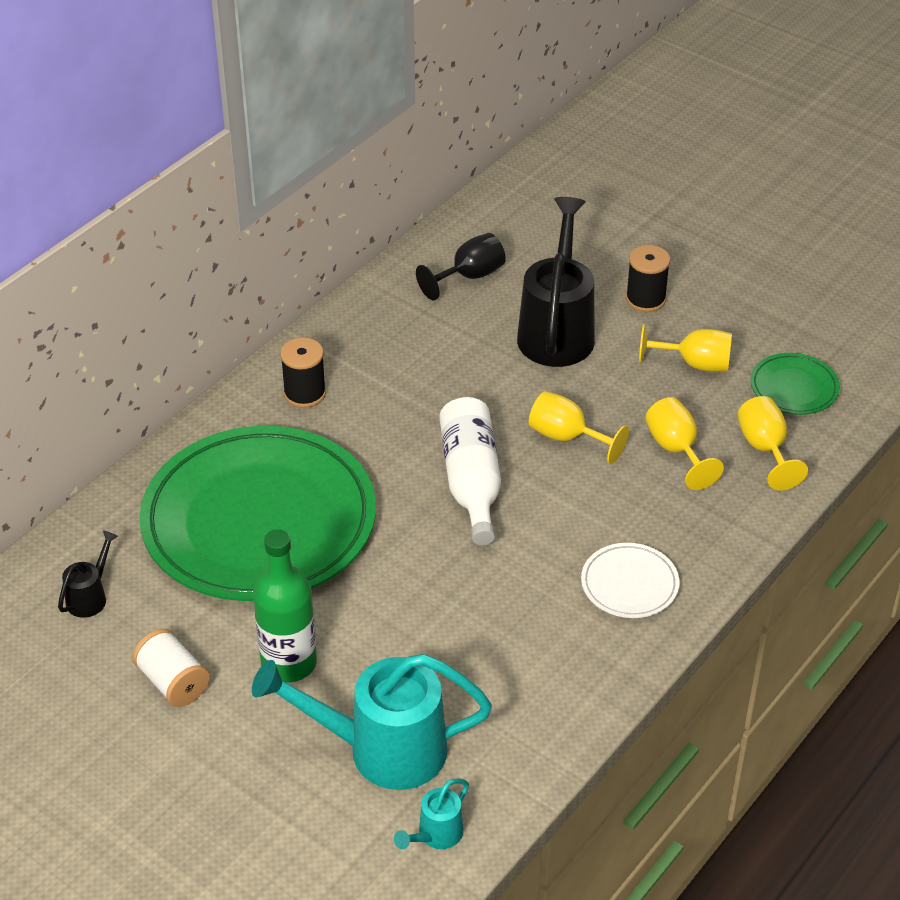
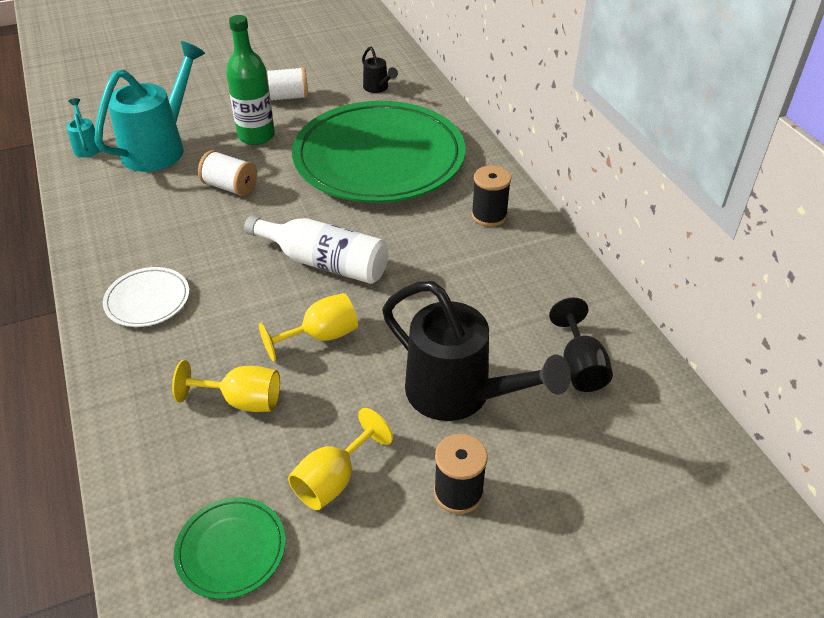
camera: 120 degrees right, 0 degrees up
(409, 627) = (230, 187): none -> white spool
(765, 449) = (182, 469): yellow goblet -> none

